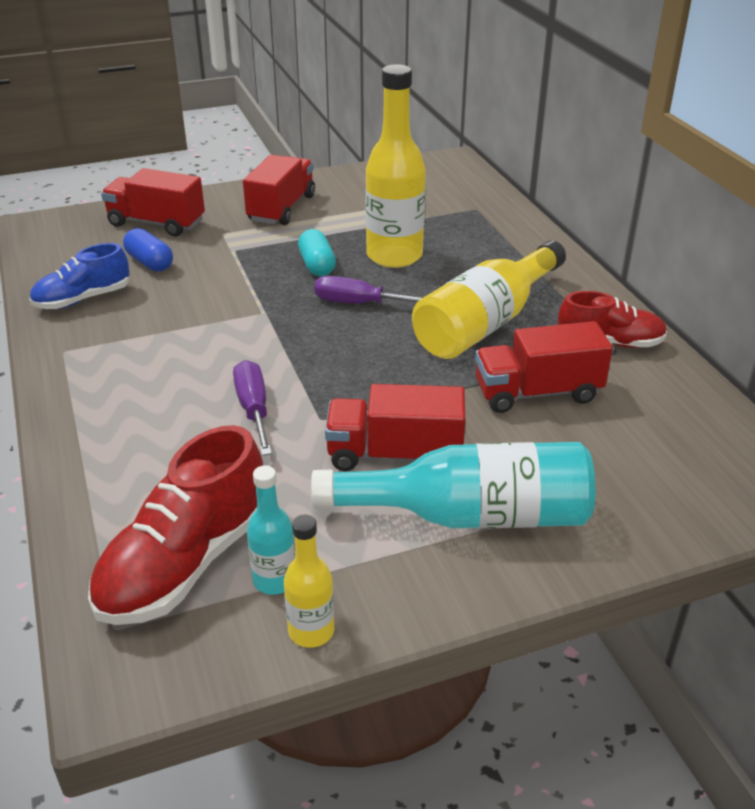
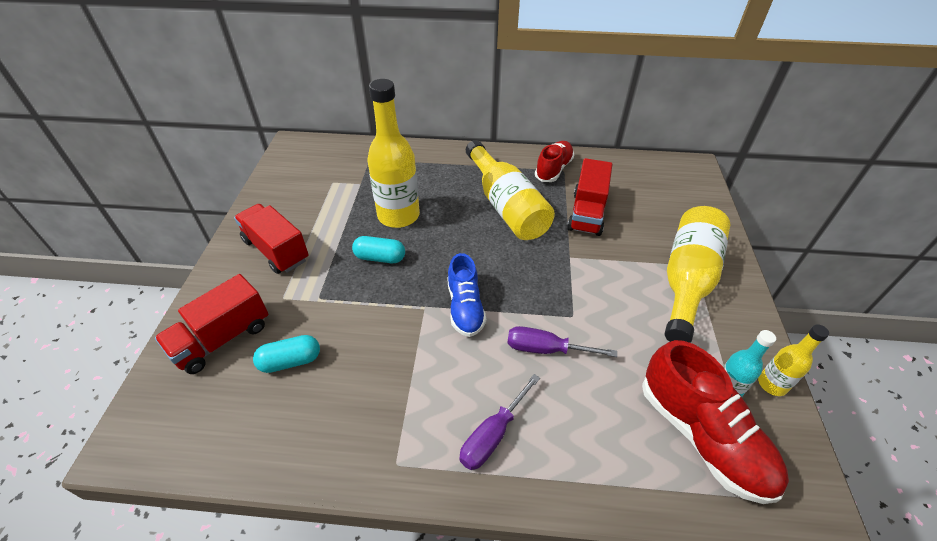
camera: 65 degrees left, 10 degrees up
(83, 299) = (315, 429): blue shoe -> blue shoe (465, 307)
(149, 262) = (290, 361): blue capsule -> turquoise capsule
(359, 303) = (447, 253): purple screwdriver -> purple screwdriver (493, 435)
(395, 454) = (622, 293): red truck -> none
(470, 516) = (687, 280): turquoise bottle -> yellow bottle

